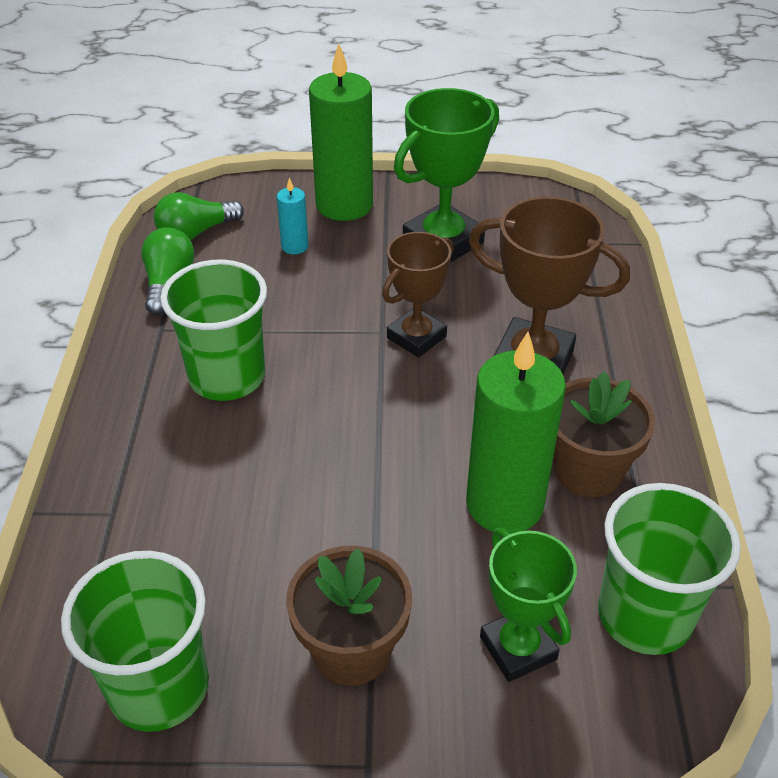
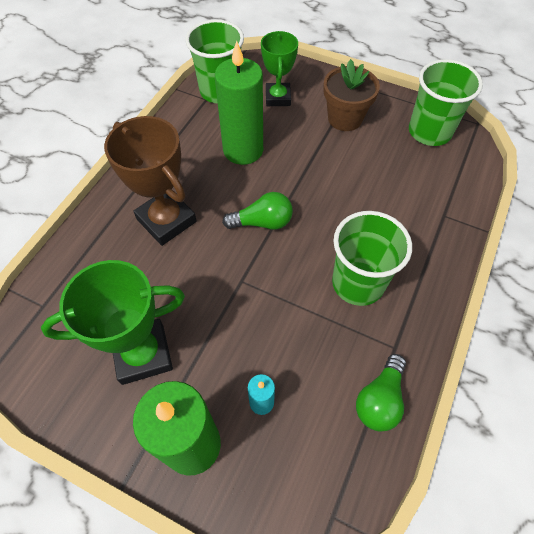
camera: 155 degrees left, 15 degrees up
(196, 232) = (341, 464): green light bulb -> green light bulb (262, 222)
(416, 337) = (222, 267): brown trophy -> none
(588, 471) = (191, 151): brown flower pot -> none

